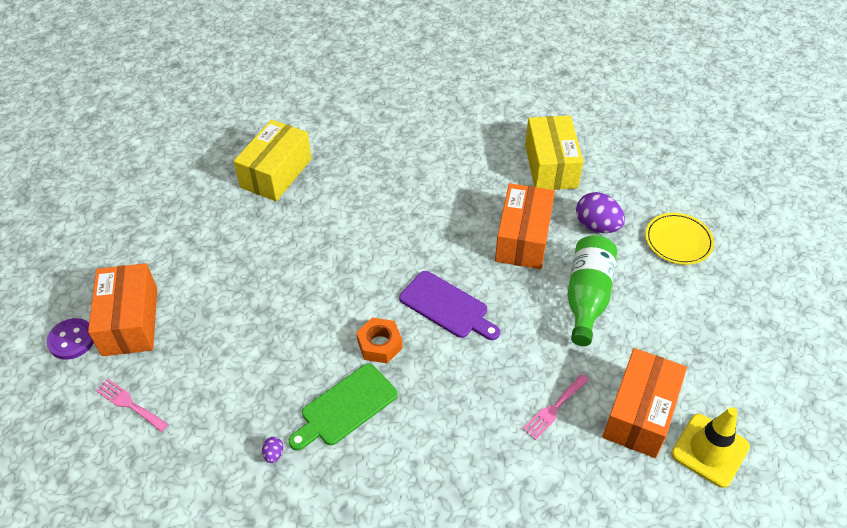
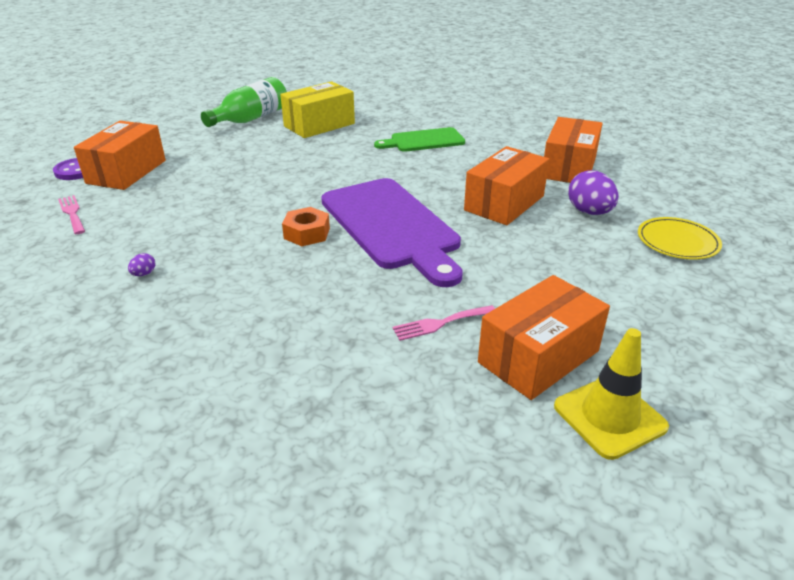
camera: 25 degrees right, 15 degrees down
(345, 407) = (236, 263): green cutting board -> green cutting board (423, 141)
(447, 307) = (391, 226): purple cutting board -> purple cutting board, size x1.78
(550, 166) = (569, 167): yellow box -> orange box
(587, 297) = (542, 255): green bottle -> green bottle (250, 119)

